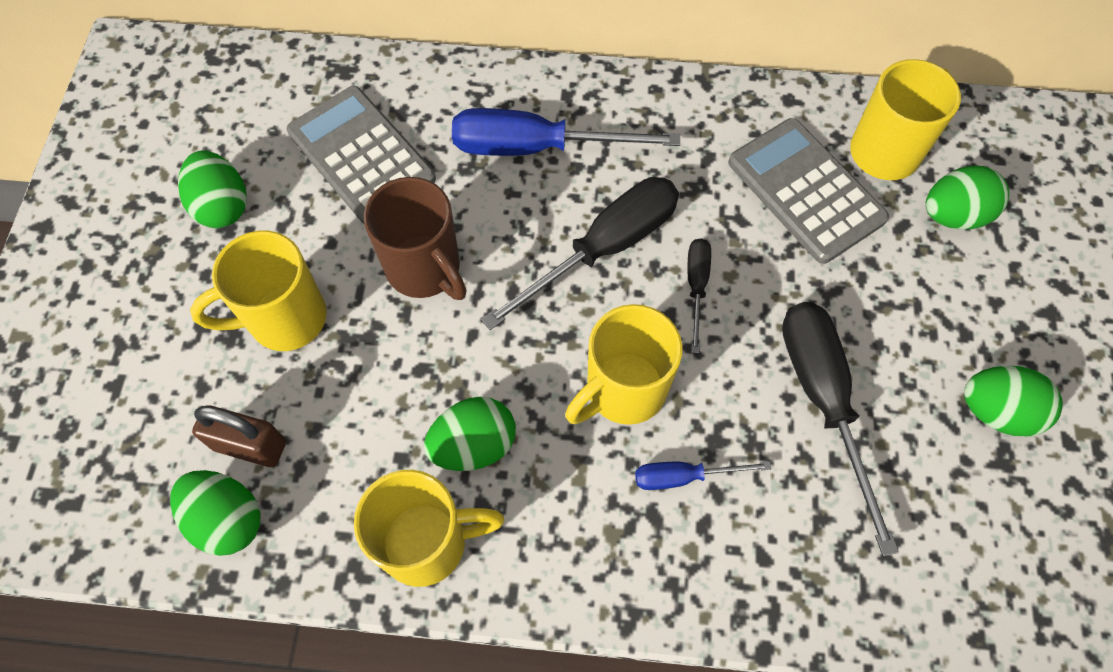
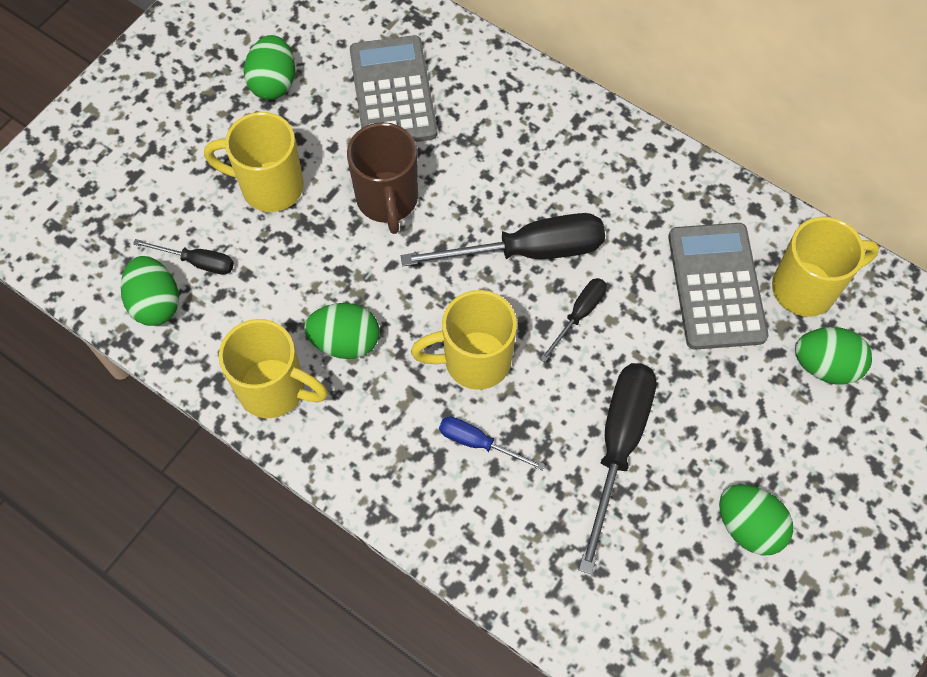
camera: 30 degrees right, 0 degrees up
(250, 445) = (197, 262): brown padlock -> black screwdriver
(537, 147) = (527, 149): blue screwdriver -> none

